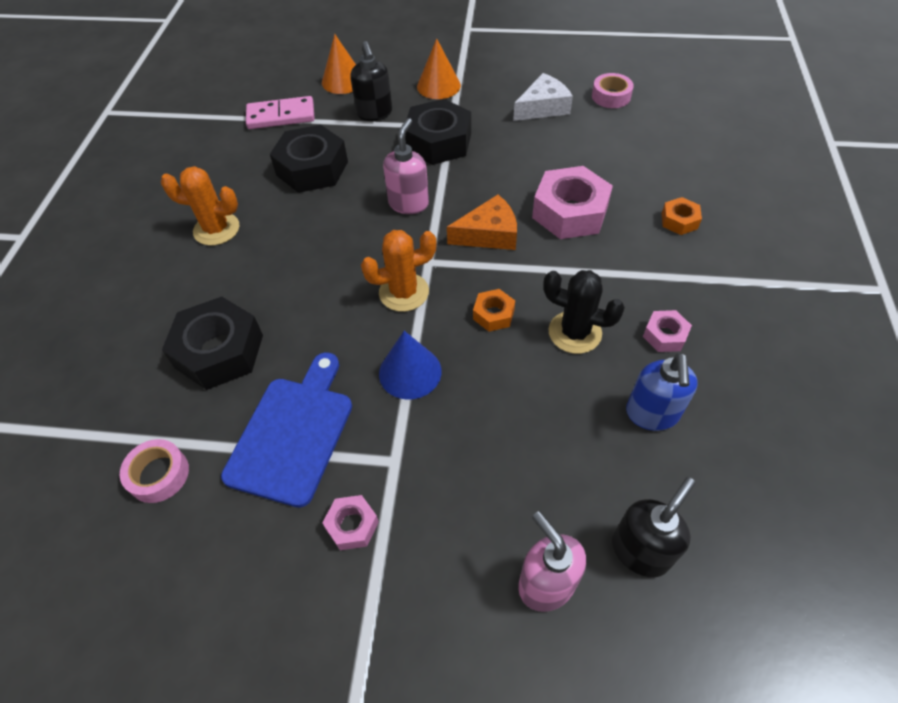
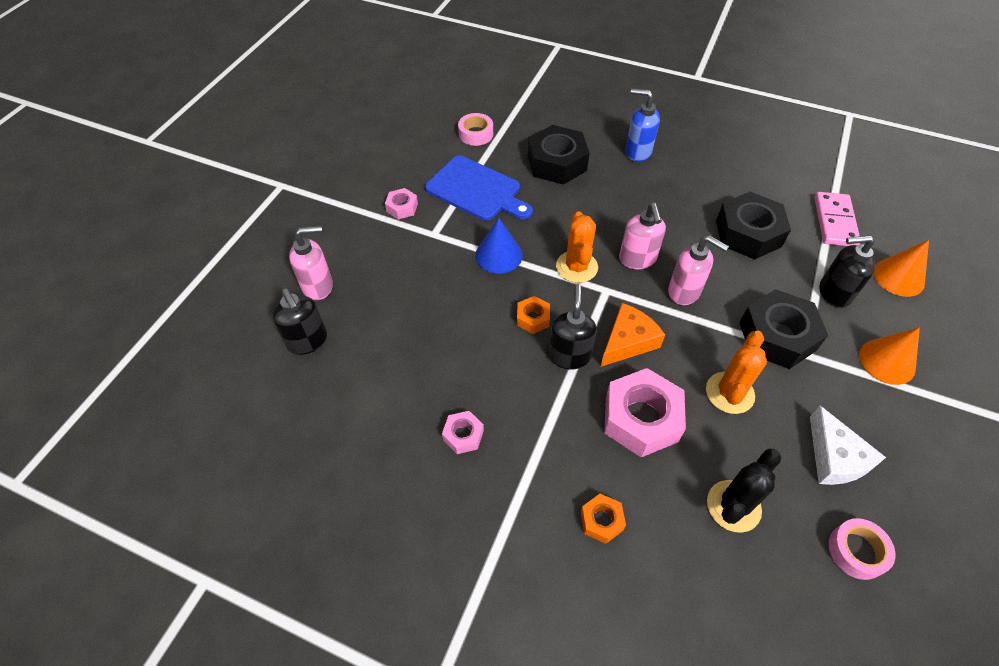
camera: 105 degrees right, 0 degrees up
(216, 229) = (680, 169): orange cactus -> orange cactus (729, 393)
(375, 244) = (637, 259): none -> pink soap dispenser
(489, 234) = (628, 341): orange cheese -> orange cheese turned 135 degrees counterclockwise
(527, 274) = (569, 355): none -> black soap dispenser
(574, 332) = (493, 368): black cactus -> black cactus (733, 506)
(652, 414) = (396, 391): blue soap dispenser -> blue soap dispenser (637, 152)

